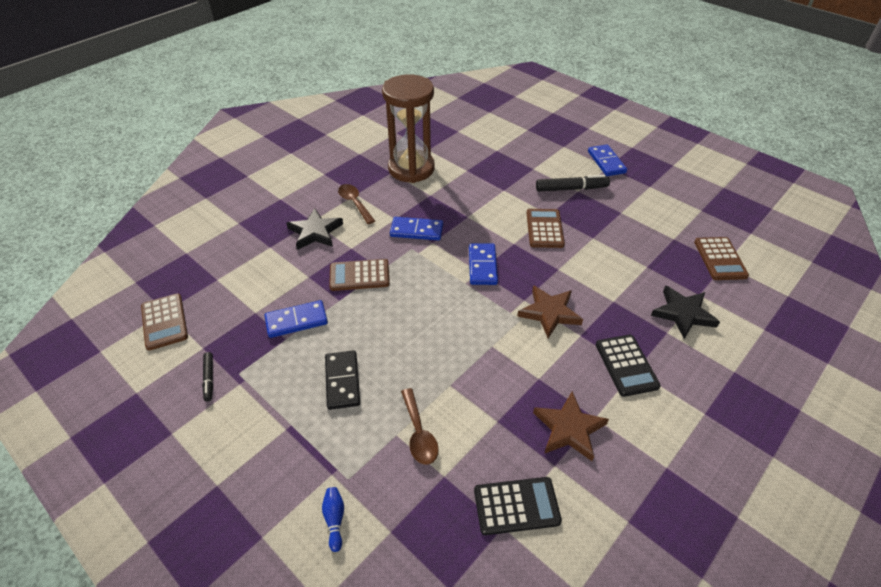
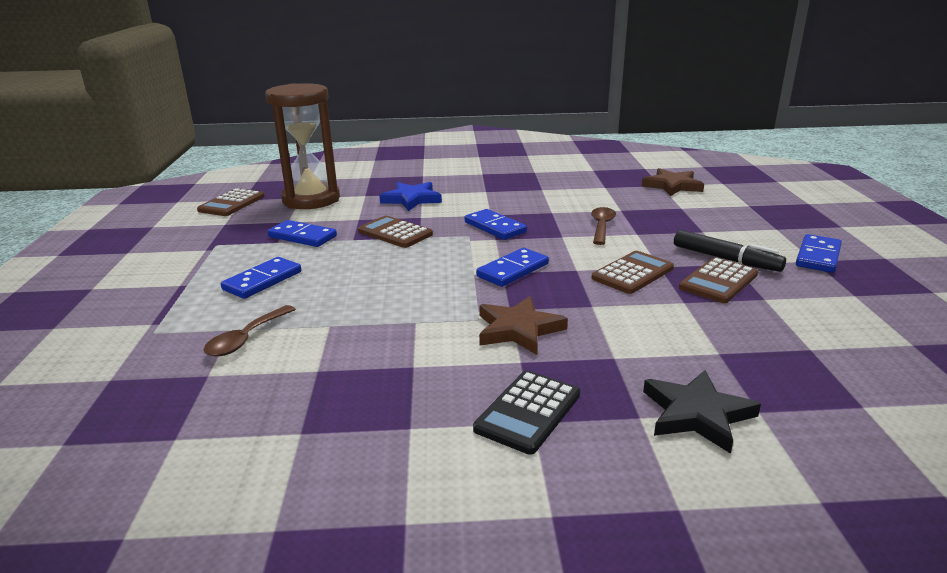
camera: 45 degrees right, 20 degrees down
(209, 379) = (196, 239): black marker -> none
(315, 232) = (411, 199): black star -> blue star
(334, 520) = (99, 348): blue bowling pin -> none
(342, 381) = (262, 281): black domino -> blue domino
(354, 203) = (474, 195): brown spoon -> brown spoon (601, 226)
(411, 169) = (565, 192): brown hourglass -> brown hourglass (311, 200)
(516, 506) = (212, 434): black calculator -> none
(569, 428) = (367, 417): brown star -> brown star (672, 186)
(720, 259) = (862, 398): brown calculator -> brown calculator (718, 281)

